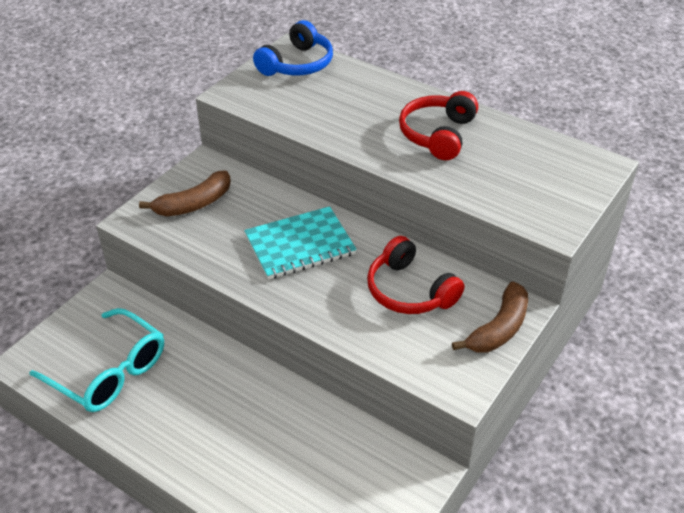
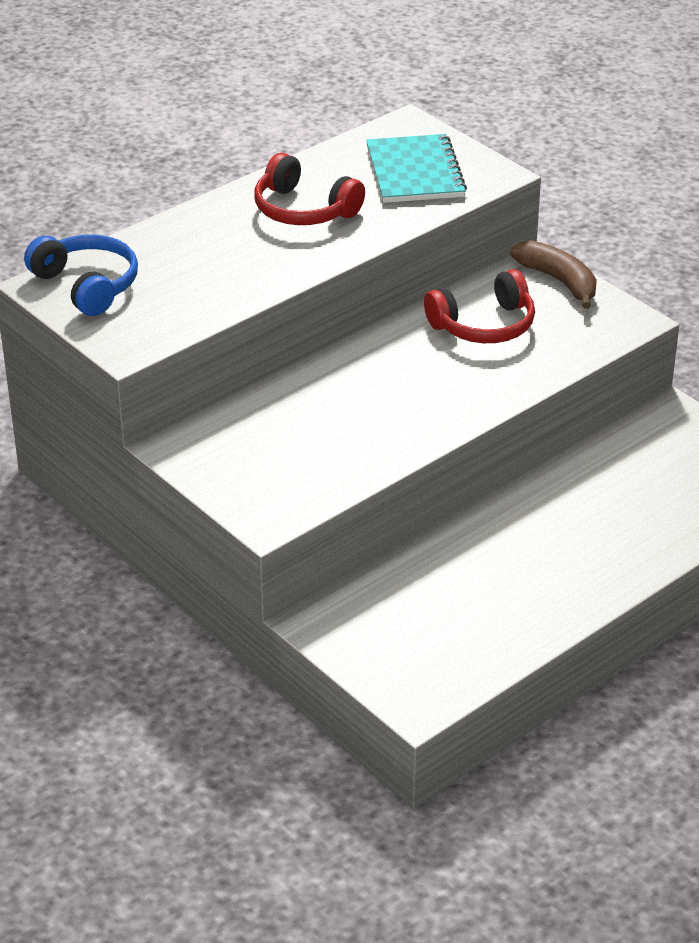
camera: 75 degrees left, 5 degrees down
(109, 372) = (462, 627): turquoise glasses -> none
(194, 204) = (258, 464): brown banana -> none
(300, 245) = (376, 389): turquoise notebook -> turquoise notebook (414, 172)

